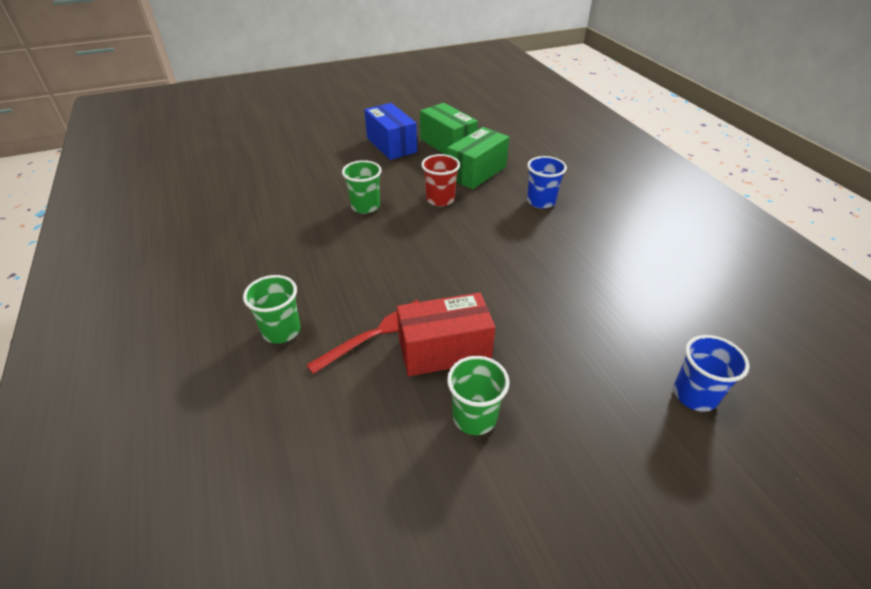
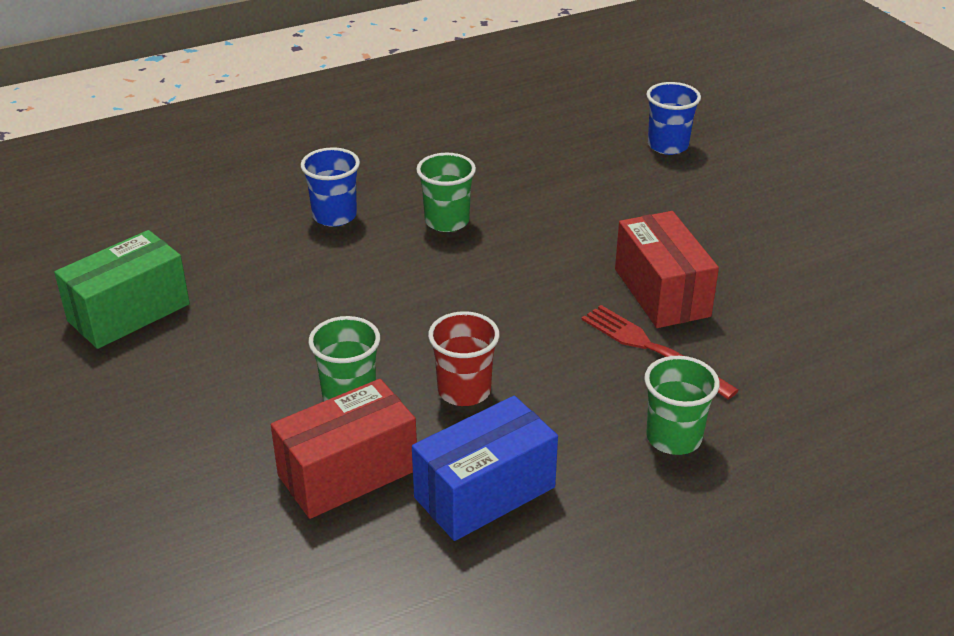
camera: 95 degrees left, 5 degrees down
(307, 205) = (348, 473): none -> red box
(391, 145) = (114, 387): blue box -> blue box (485, 492)
(440, 199) = (327, 312): red cup -> red cup (464, 391)
(474, 417) = (747, 269): green cup -> green cup (447, 221)
(476, 172) = (240, 276): green box -> none

